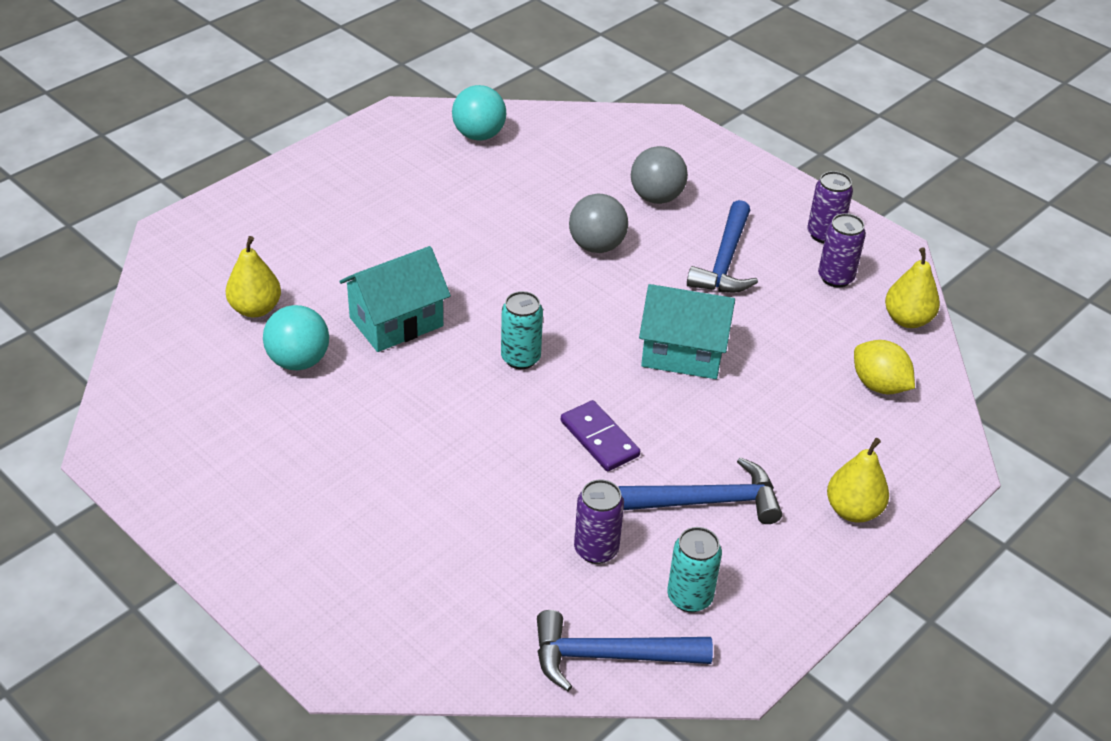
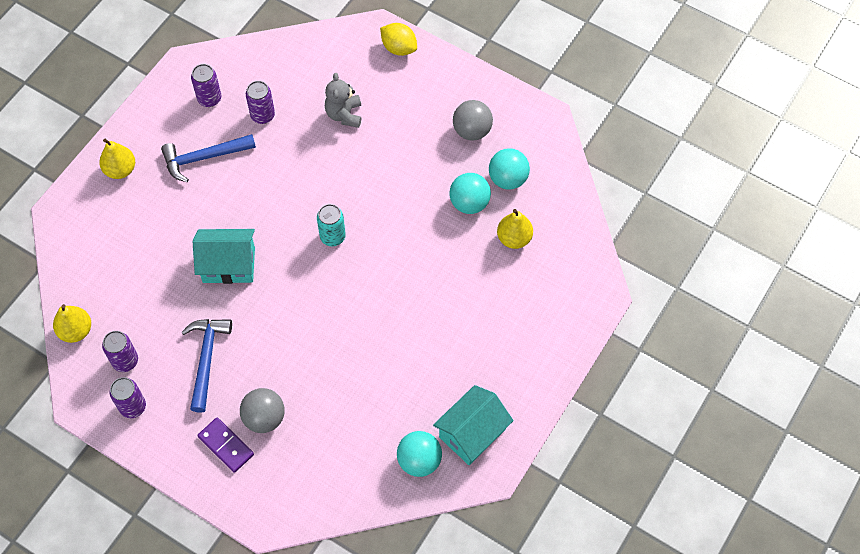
camera: 170 degrees right, 20 degrees up
(223, 380) = (508, 179): none -> turquoise ball
(396, 322) = (420, 248): turquoise house -> turquoise house (472, 433)
(451, 523) = (344, 114): none -> grey teddy bear
(596, 246) = (301, 352): grey ball -> grey ball (472, 131)
(599, 439) = (272, 186): purple domino -> purple domino (226, 445)
(609, 656) = (247, 60): blue hammer -> none
(689, 597) = (209, 99): turquoise can -> purple can
(879, 385) = (99, 266): yellow lemon -> yellow lemon (399, 48)

